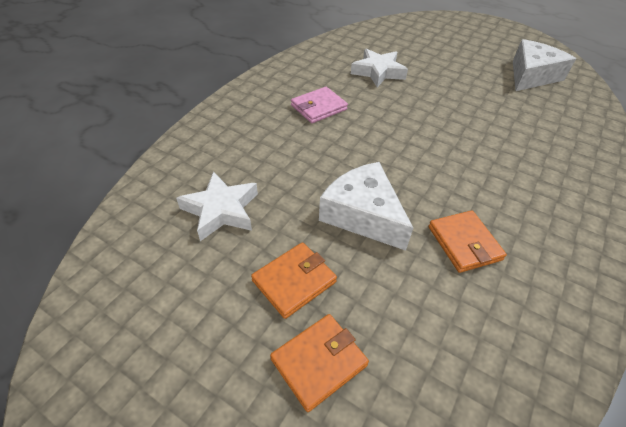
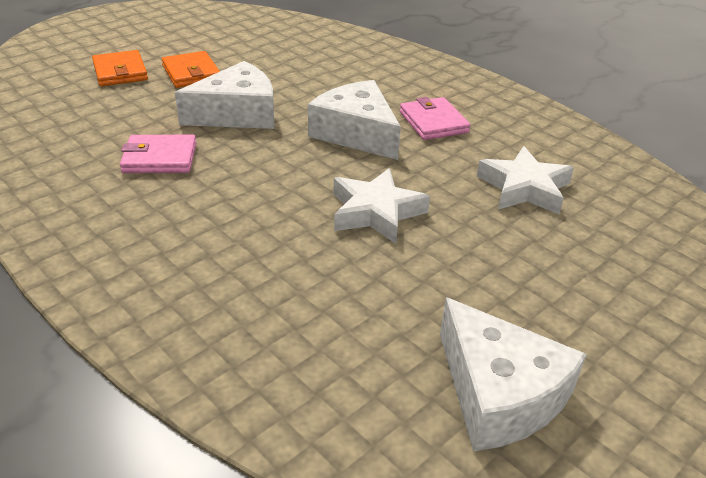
camera: 105 degrees right, 10 degrees down
(221, 210) = (288, 55): white star -> white star (375, 212)
(355, 140) = (356, 133): none -> white cheese
(464, 243) = (160, 158): orange wallet -> pink wallet

